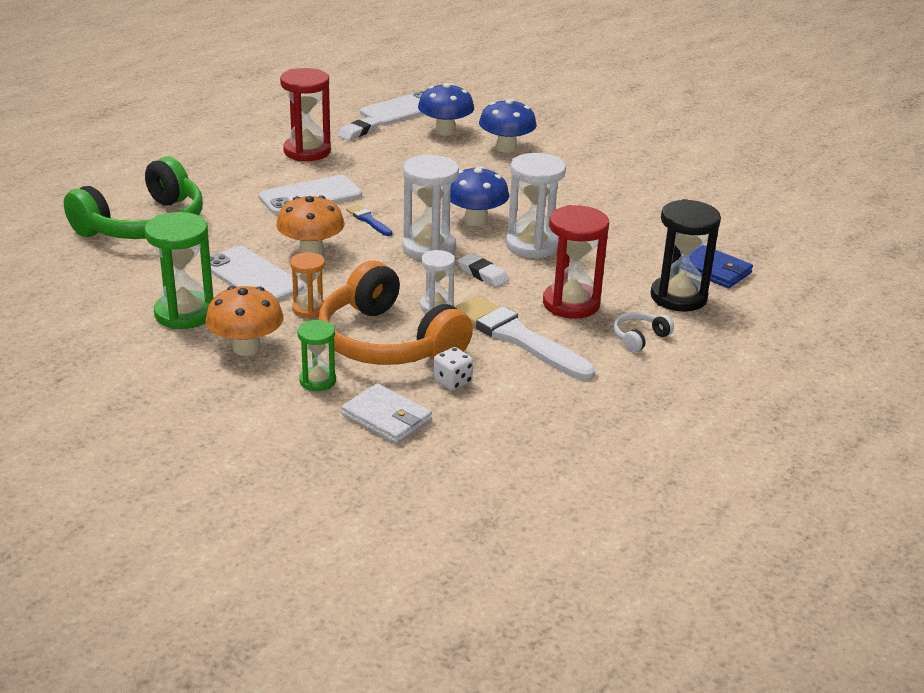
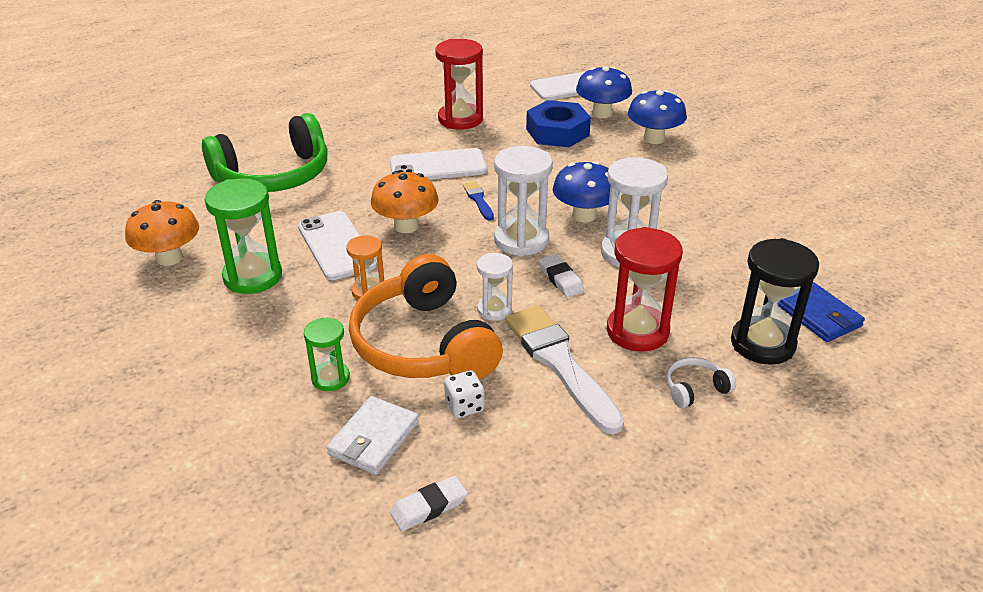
camera: 20 degrees right, 5 degrees up
(246, 348) = (286, 325): orange mushroom -> orange mushroom (169, 258)
(358, 132) = (518, 105): white eraser -> white eraser (429, 507)
(387, 418) = (374, 438): white wallet -> white wallet turned 60 degrees clockwise
(411, 152) = (557, 132): none -> blue nut

